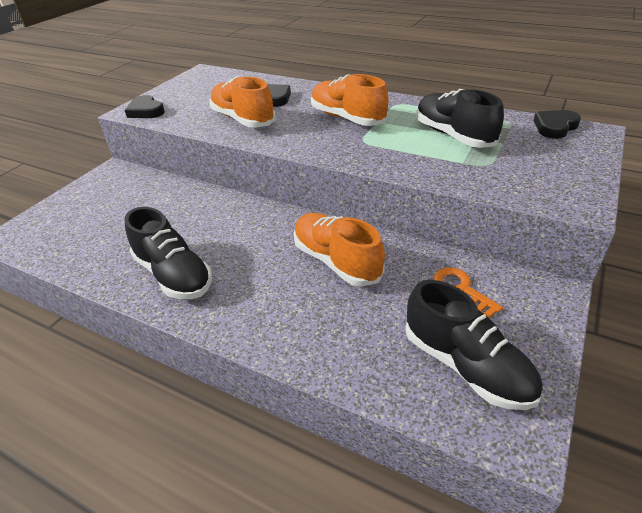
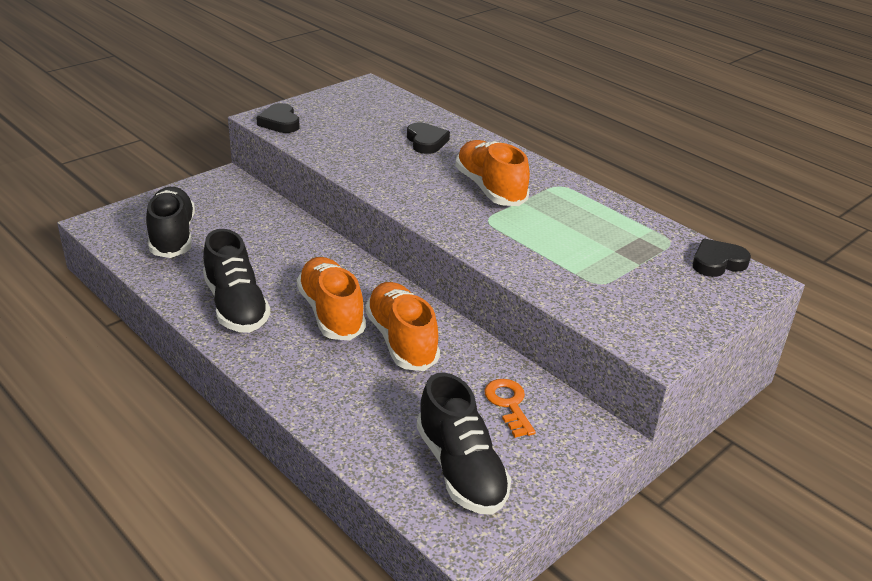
camera: 15 degrees right, 5 degrees down
(243, 119) = (376, 160): orange shoe -> orange shoe (331, 313)
(453, 136) = (591, 241): black shoe -> black shoe (172, 236)

